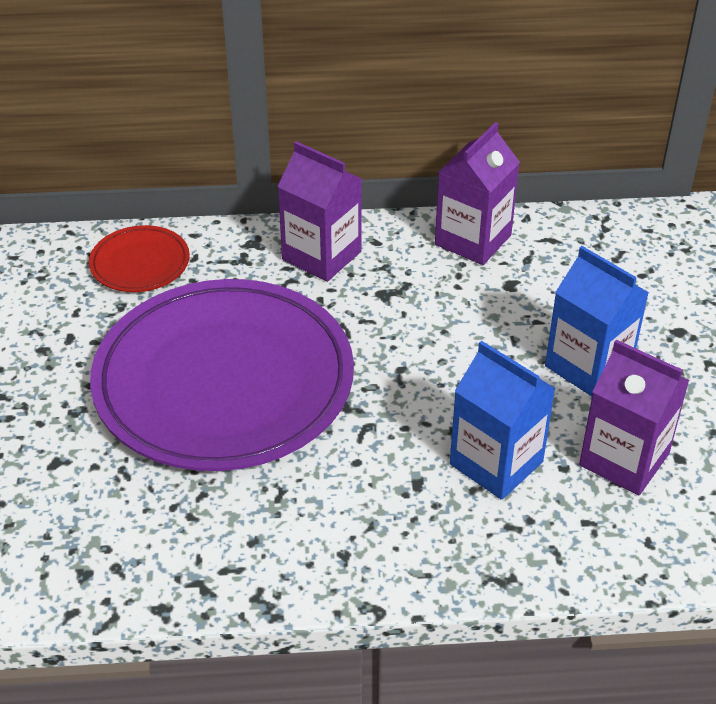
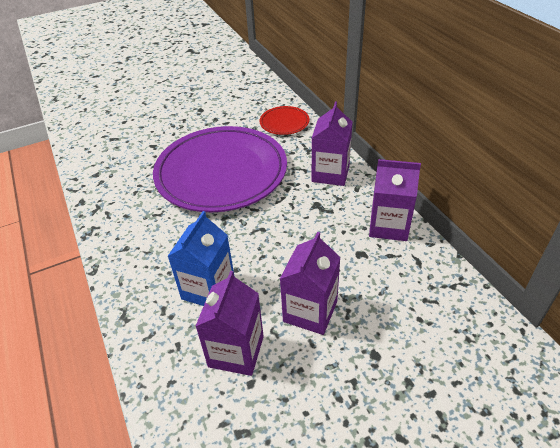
camera: 70 degrees right, 0 degrees up
(588, 366) = (310, 311): blue carton -> purple carton

